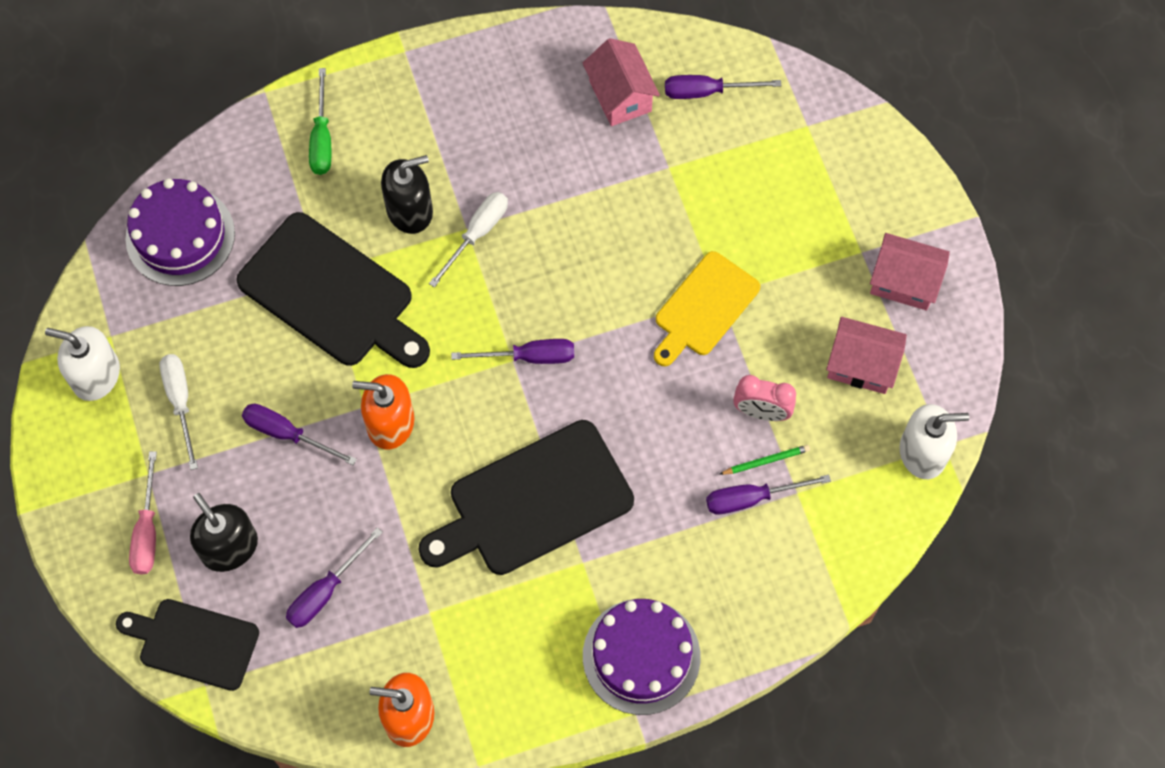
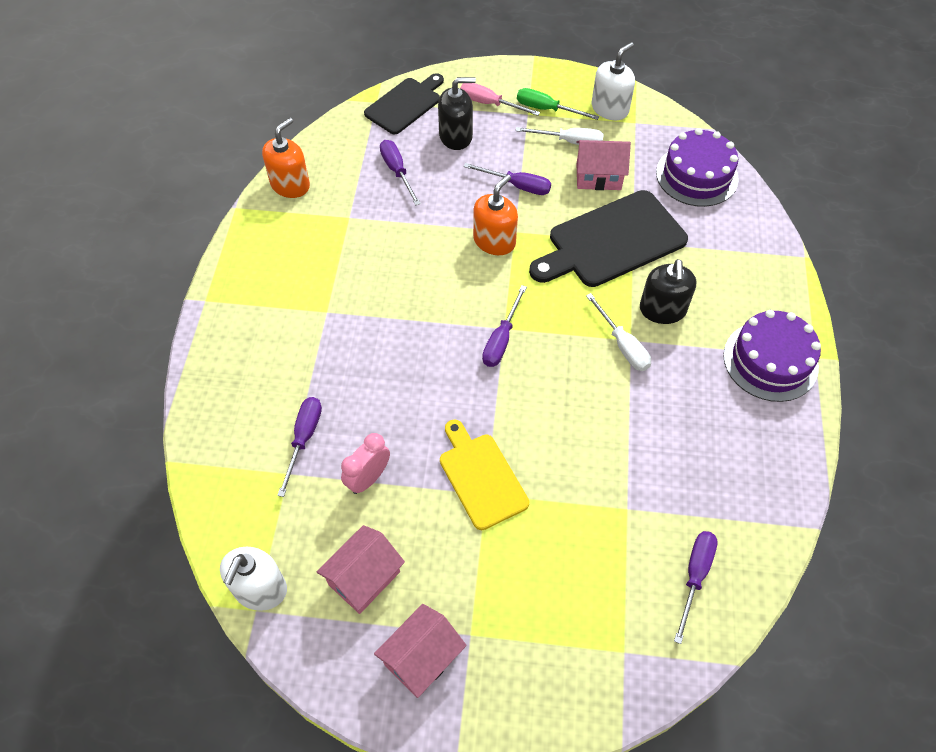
camera: 115 degrees right, 10 degrees down
(287, 434) = (517, 186): purple screwdriver -> purple screwdriver turned 60 degrees clockwise
(322, 138) = (749, 277): green screwdriver -> green screwdriver (547, 109)
(533, 501) = (388, 300): black cutting board -> none
(620, 96) = (715, 500): pink house -> pink house (598, 177)
(641, 656) = (239, 319): purple cake -> purple cake (770, 361)
(766, 461) = (327, 463): green pencil -> none

